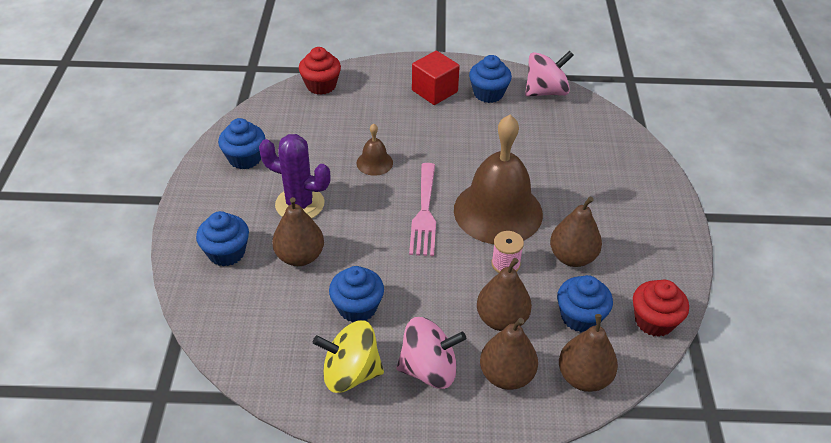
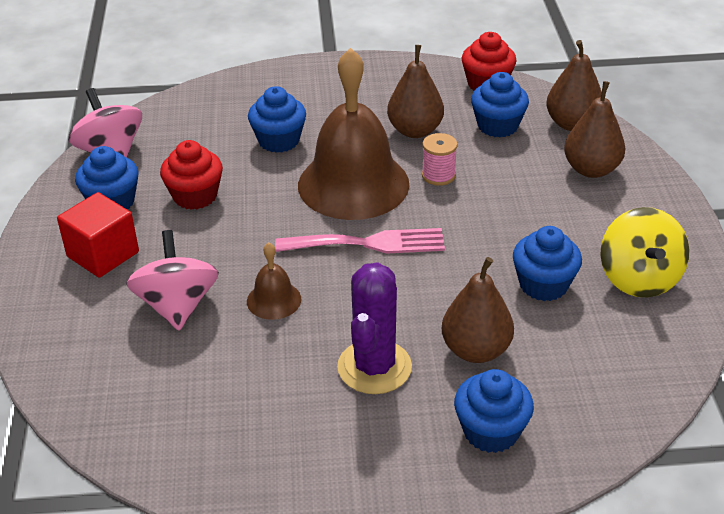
camera: 95 degrees left, 5 degrees down
(245, 158) = (278, 454): blue cupcake -> blue cupcake (279, 140)
(321, 85) = (77, 388): red cupcake -> red cupcake (195, 196)
(429, 369) = (607, 221): pink spinning top -> pink spinning top (177, 305)
(501, 319) = (520, 175): brown pear -> none

